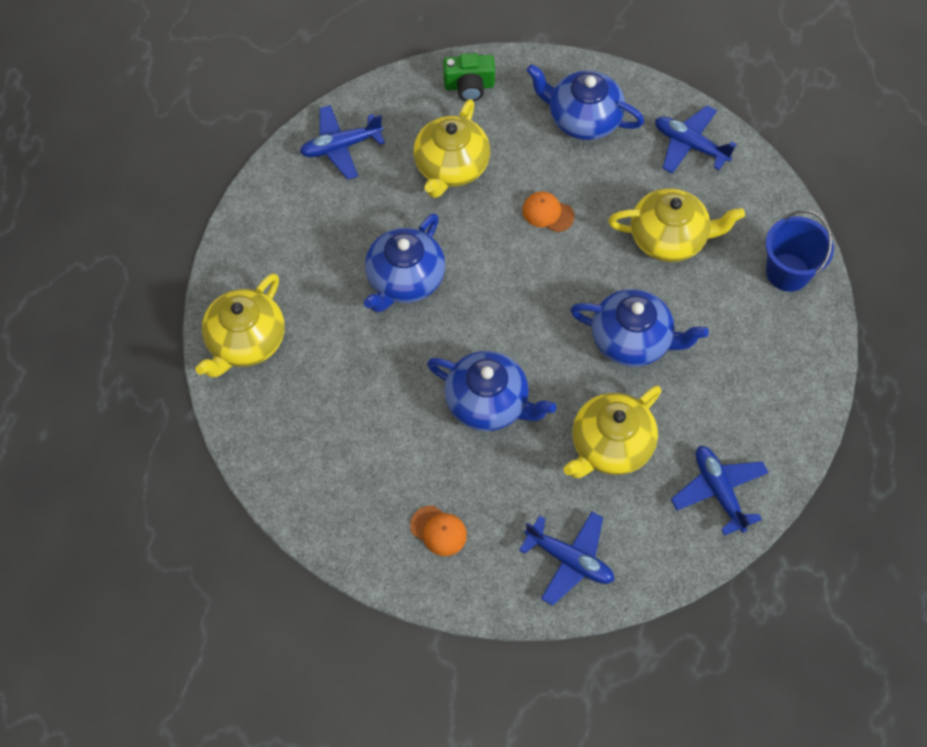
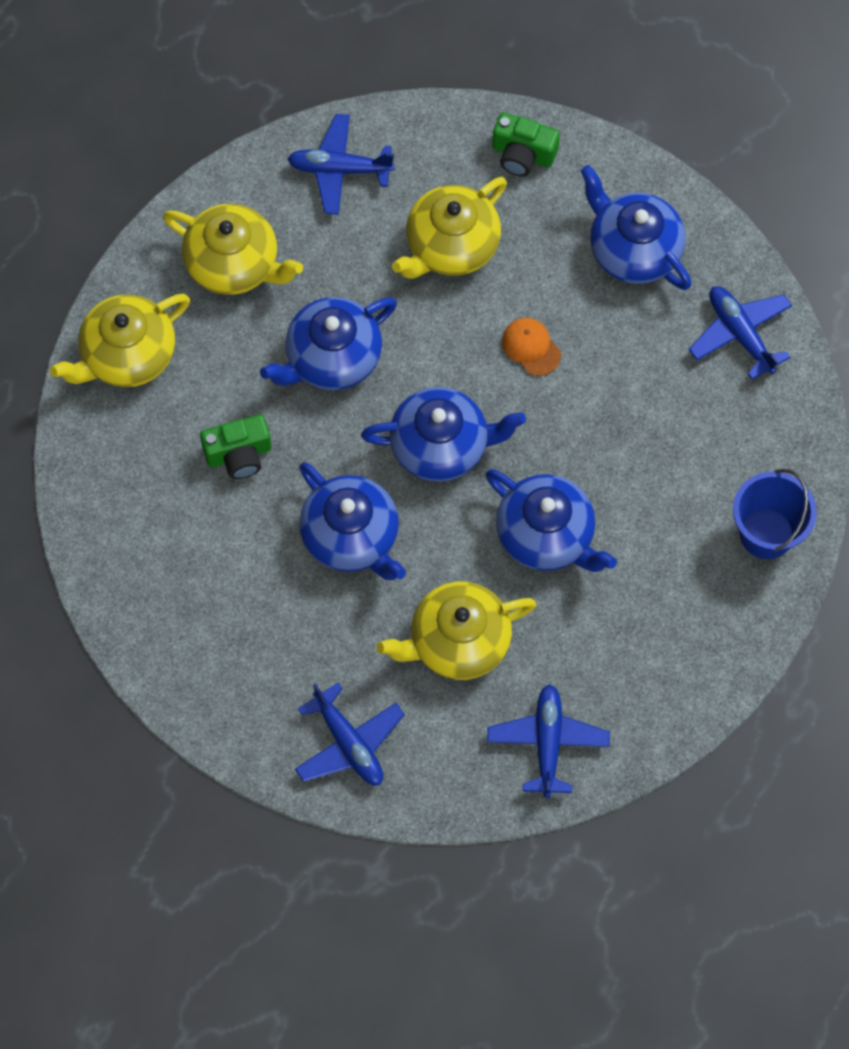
camera: 25 degrees right, 5 degrees up
(370, 378) = (239, 454): none -> green camera
(438, 531) = (228, 651): orange cap -> none
(520, 308) = (441, 445): none -> blue teapot
(669, 238) = (653, 435): yellow teapot -> yellow teapot (234, 264)

